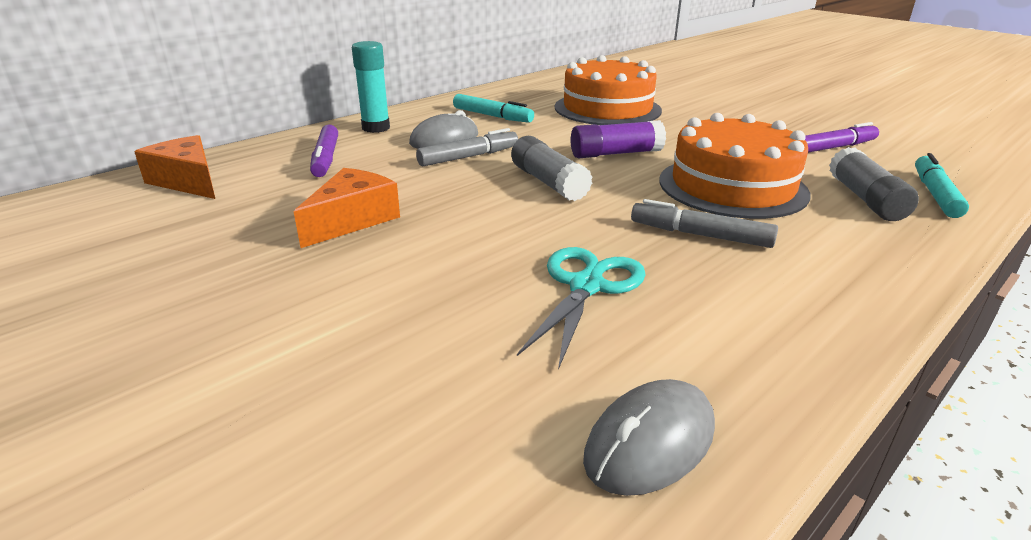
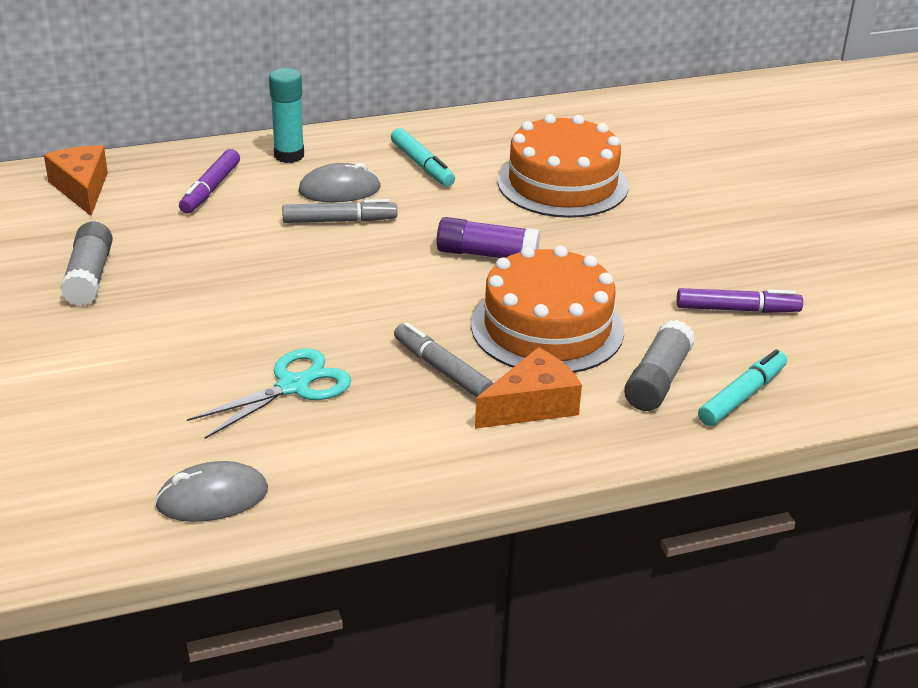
camera: 25 degrees right, 5 degrees up
(352, 220) = (178, 270): orange cheese -> orange cheese (532, 405)
(548, 182) = (379, 274): grey glue stick -> grey glue stick (89, 277)

